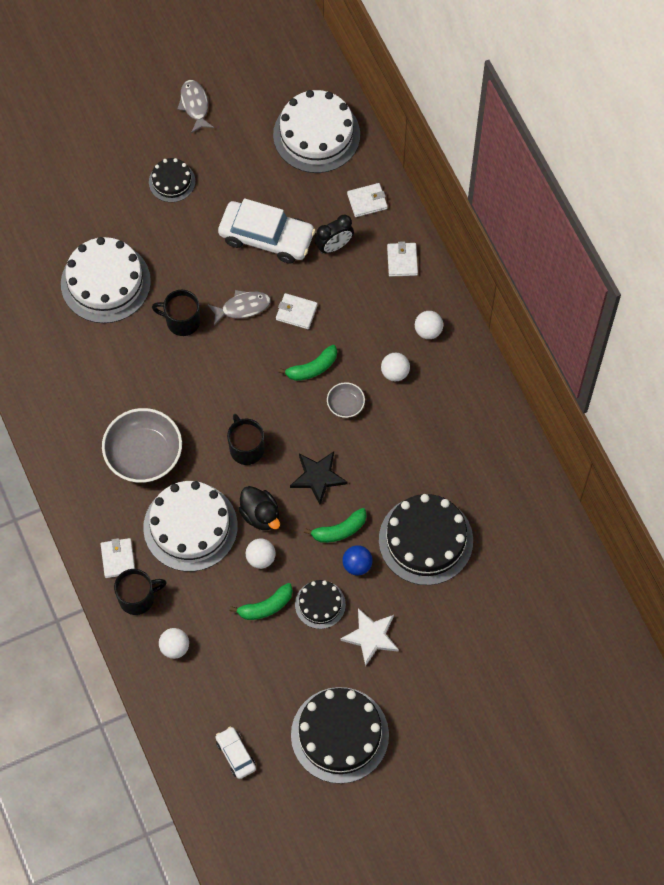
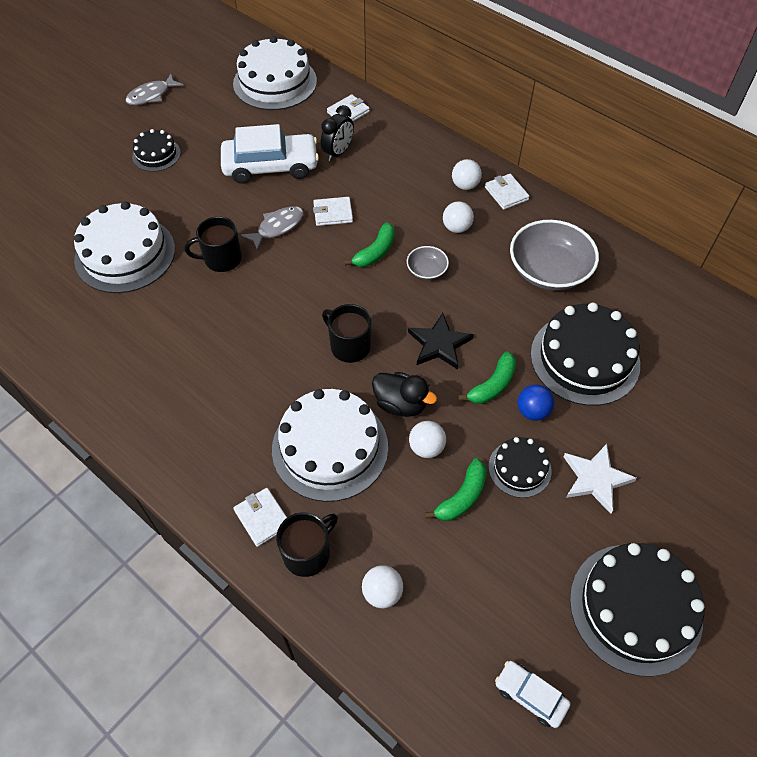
camera: 25 degrees left, 10 degrees down
(144, 454) = (240, 394): grey bowl -> grey bowl (549, 270)
(195, 105) = (151, 95): grey fish -> grey fish turned 90 degrees counterclockwise
(402, 260) = (407, 143): white wallet -> white wallet (506, 193)

